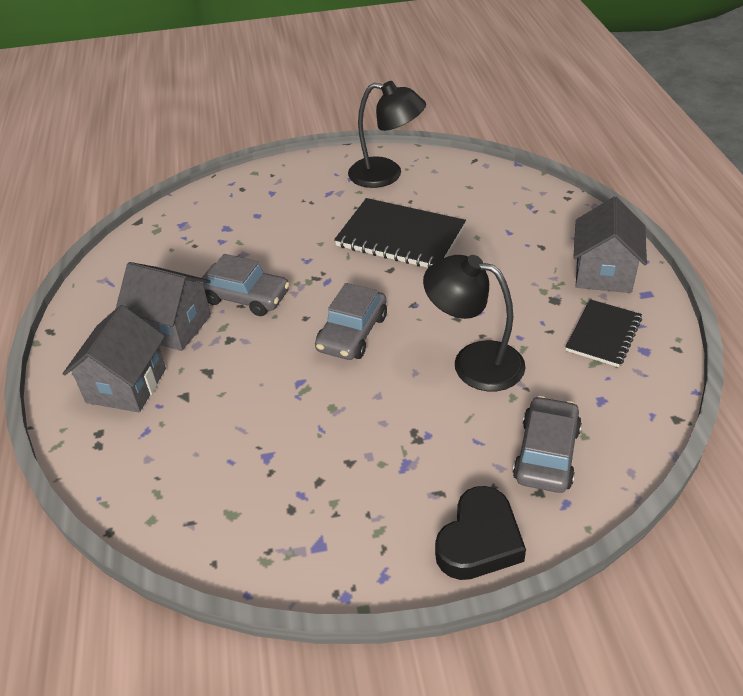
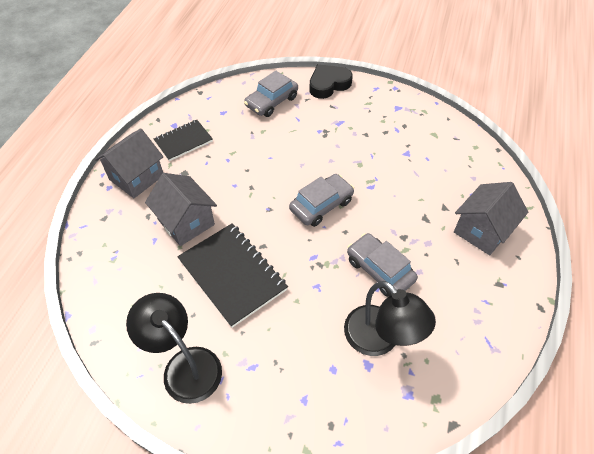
camera: 155 degrees left, 10 degrees up
(173, 326) = (442, 267): grey house -> grey house (186, 222)
(474, 362) = (265, 156): black lamp -> black lamp (380, 339)

